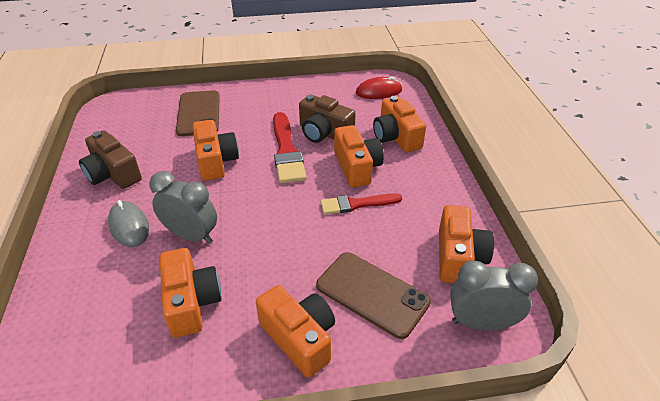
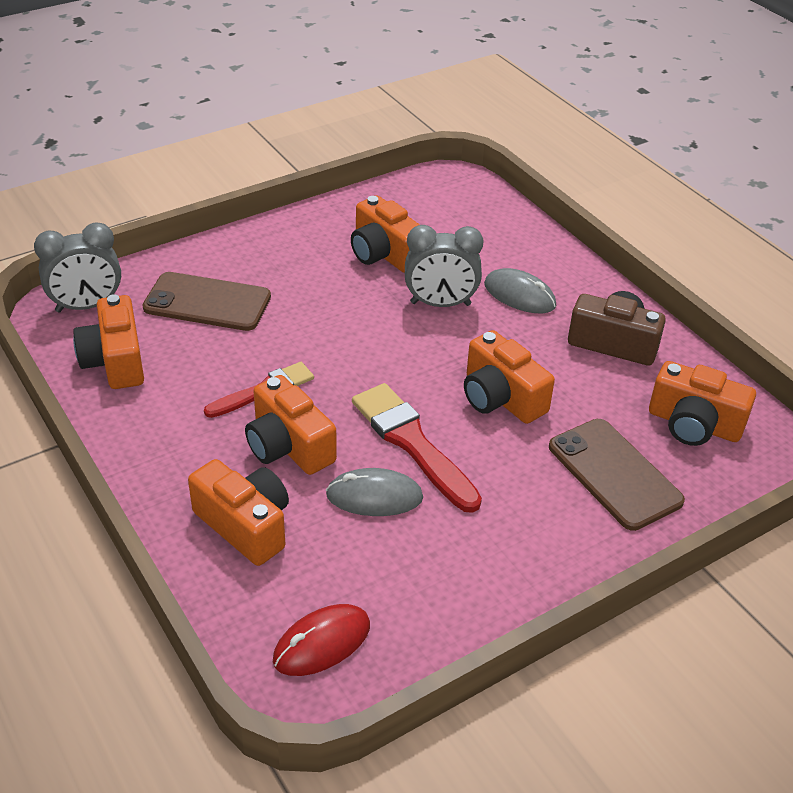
camera: 155 degrees right, 0 degrees up
(299, 338) = (263, 255): orange camera -> orange camera (694, 424)
(324, 133) = (374, 496): brown camera -> grey mouse

